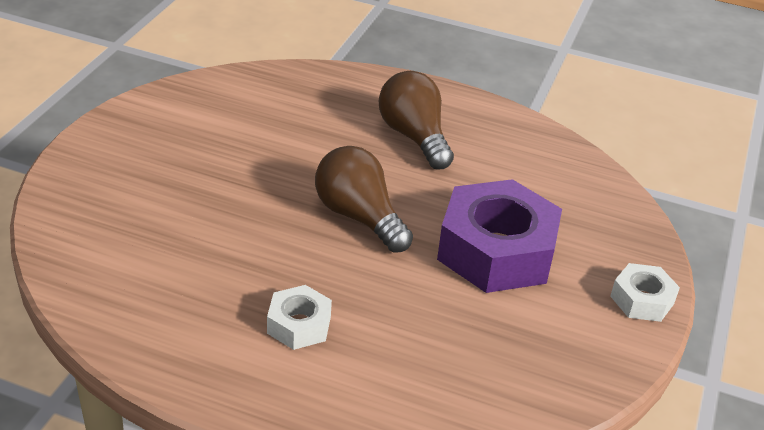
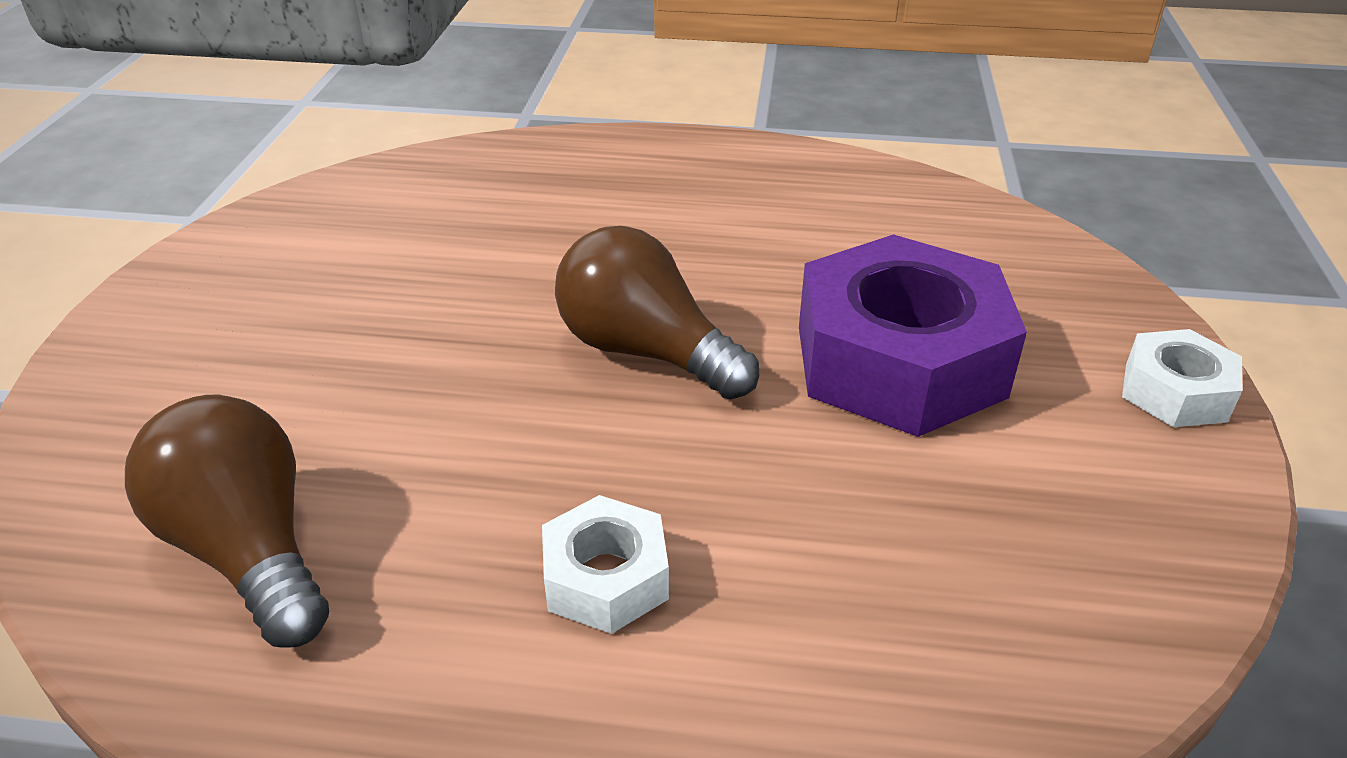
camera: 10 degrees left, 0 degrees up
(414, 137) = (686, 211): brown light bulb -> brown light bulb (248, 550)

